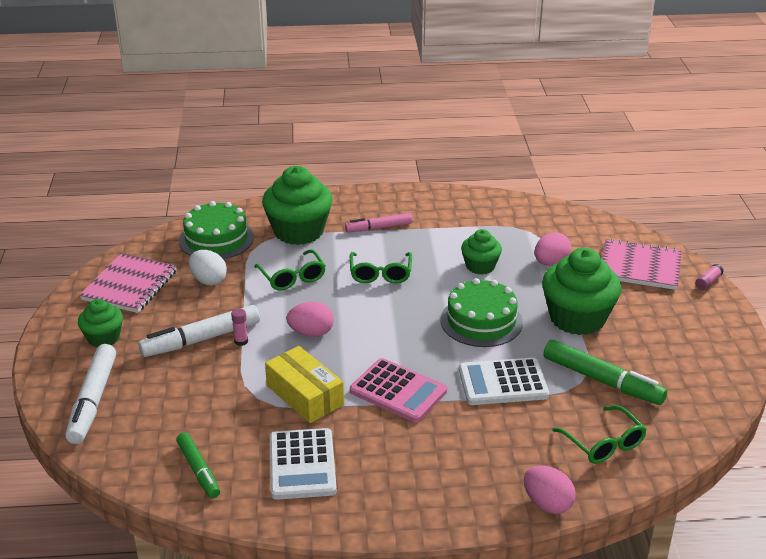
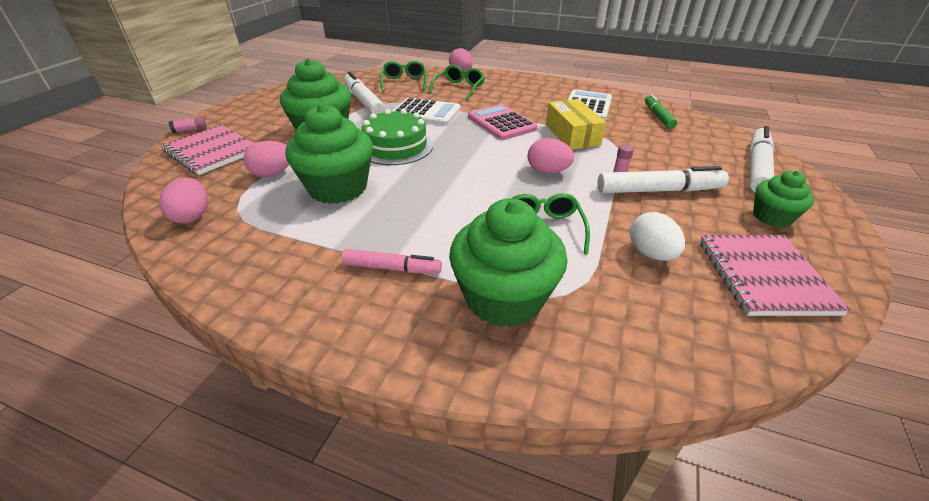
camera: 155 degrees left, 5 degrees up
(130, 285) = (764, 276): pink notebook -> pink notebook turned 45 degrees counterclockwise
(216, 239) = (637, 323): green cake -> none
(380, 274) = (443, 207): green glasses -> green glasses (459, 88)
(480, 266) = (338, 188): green cupcake -> green cupcake, size x1.80
(552, 220) = (192, 216): none -> pink egg
(602, 381) = (364, 101): green marker -> white marker

